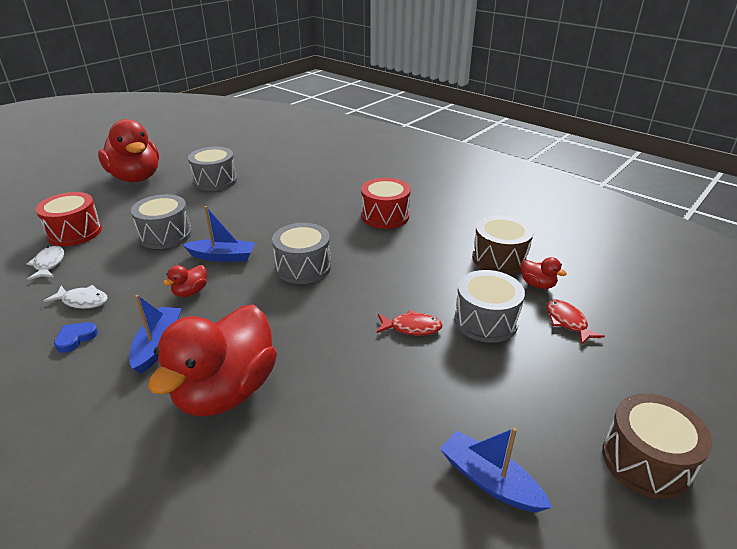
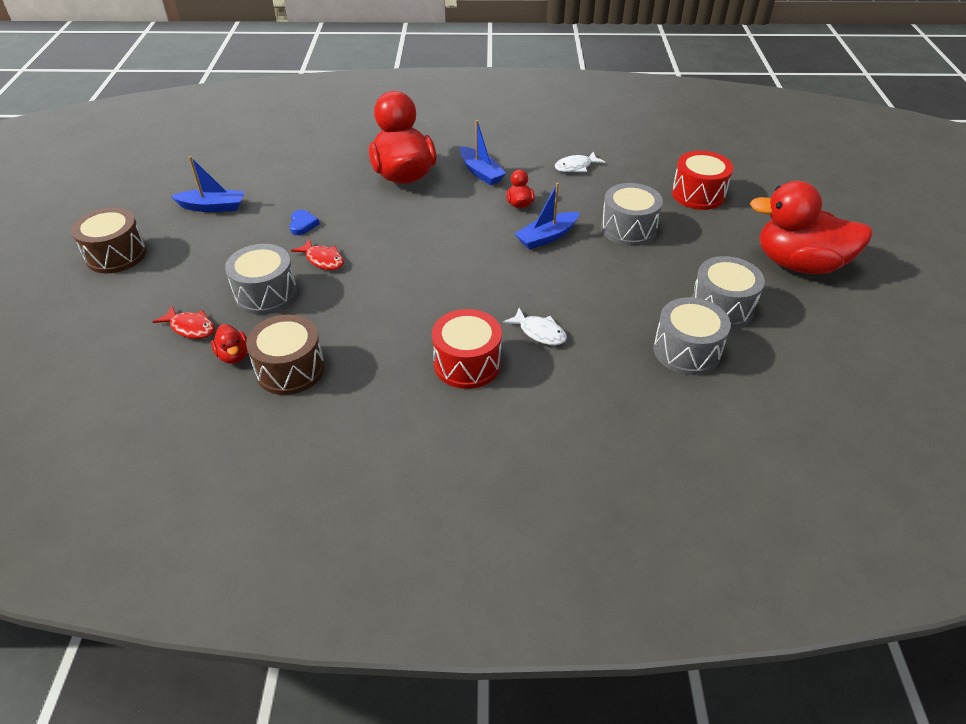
camera: 140 degrees right, 10 degrees up
(49, 264) = (653, 170): white fish -> white fish (539, 332)
(75, 338) = (534, 153): blue heart -> blue heart (303, 224)
(303, 267) = (467, 262): grey drum -> grey drum (686, 351)
(412, 327) = (323, 260): red fish -> red fish turned 105 degrees counterclockwise
(537, 284) = (234, 355): red duck -> red duck turned 120 degrees counterclockwise

